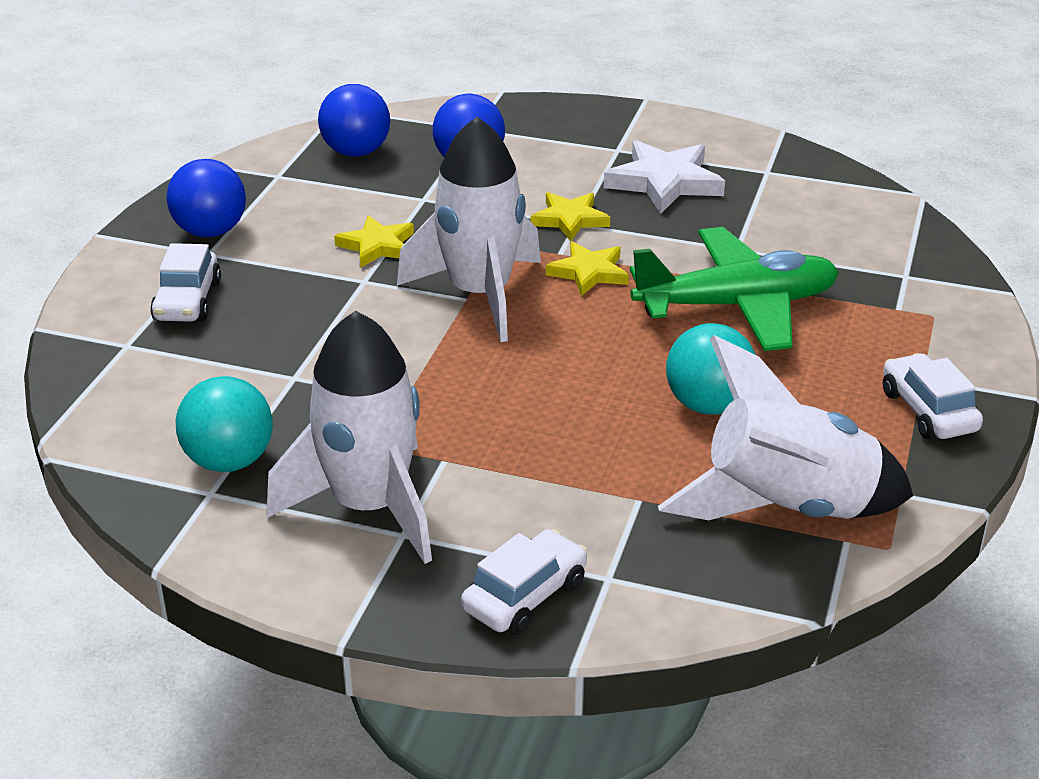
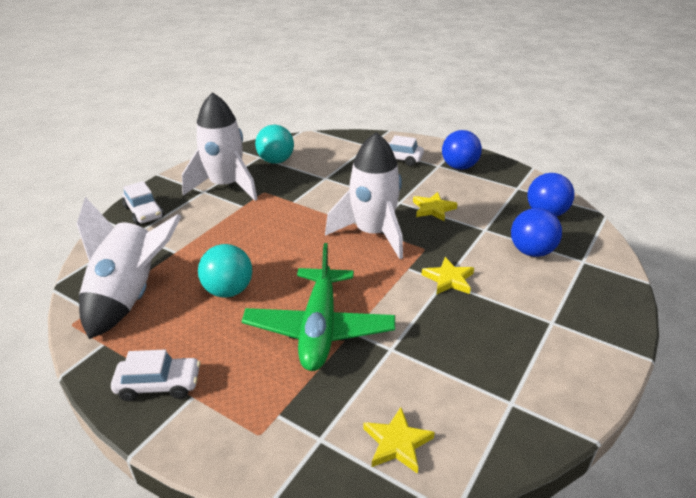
camera: 105 degrees right, 0 degrees up
(589, 273) = (382, 275): yellow star -> yellow star (397, 443)
(664, 182) = (496, 335): white star -> none

